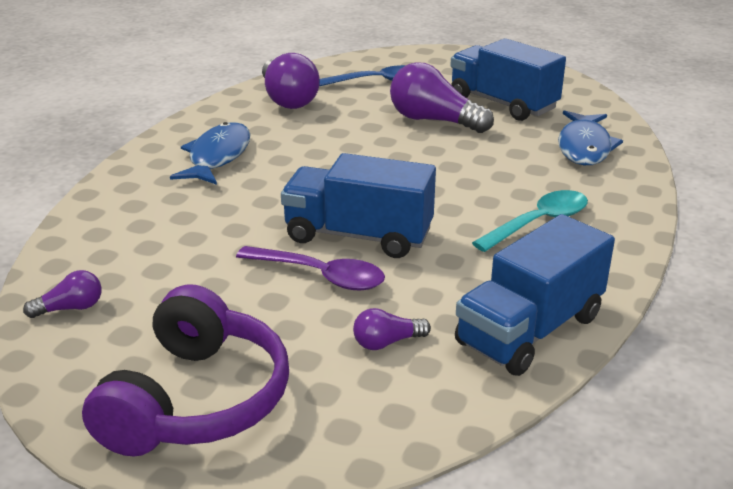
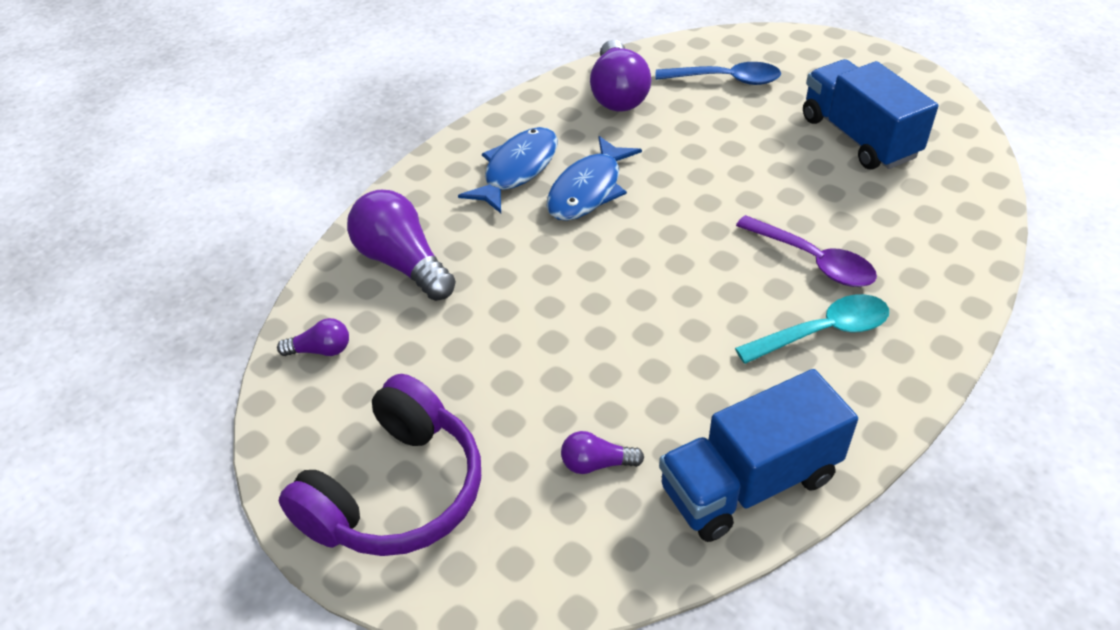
camera: 20 degrees right, 15 degrees up
(321, 276) = (563, 359): purple spoon -> purple spoon (813, 261)
(358, 235) = (621, 311): blue truck -> none
(434, 121) = (767, 153): purple light bulb -> purple light bulb (403, 263)
(584, 147) = (927, 224): blue fish -> blue fish (588, 190)

